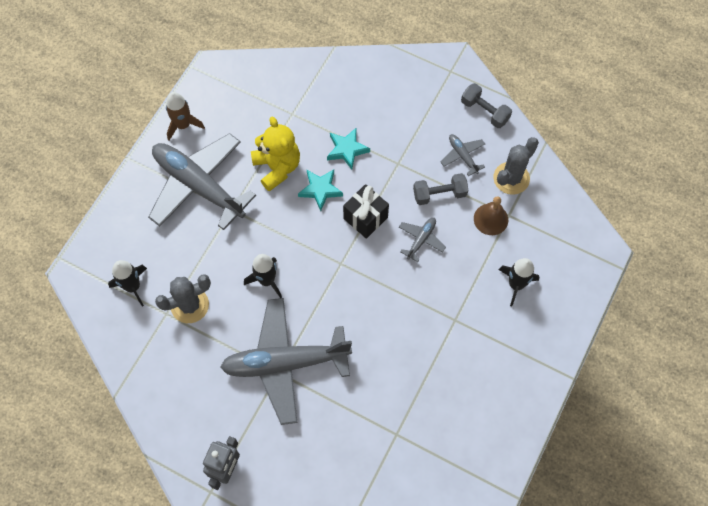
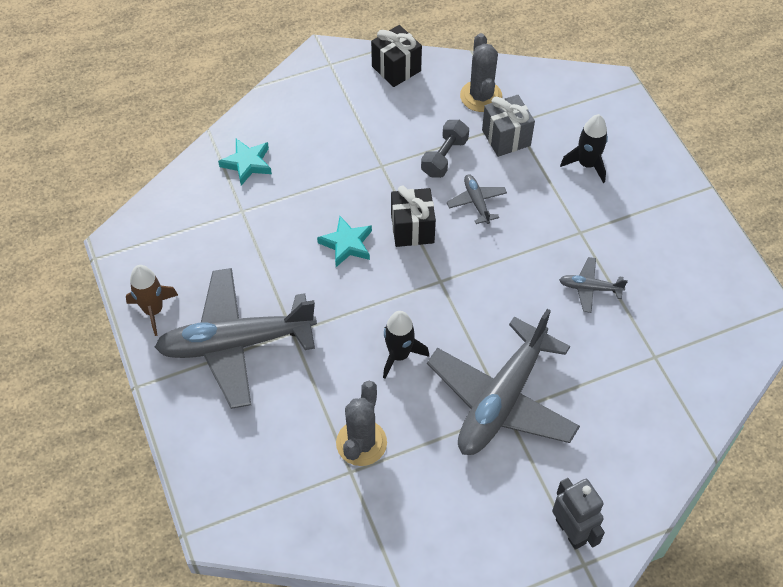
camera: 50 degrees left, 10 degrees down
(133, 286) = (289, 483): black rocket -> none
(277, 167) = (286, 262): yellow teddy bear -> none
(347, 150) = (326, 194): turquoise star -> turquoise star (247, 163)
(462, 156) = (423, 114): grey plane -> grey plane (589, 288)
(485, 111) = (396, 68): grey dumbbell -> black gift
(491, 219) = (506, 138): brown bell -> grey gift

